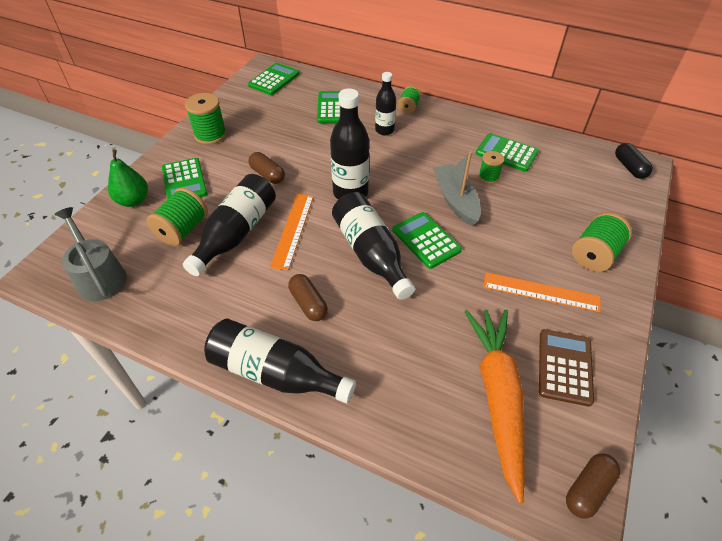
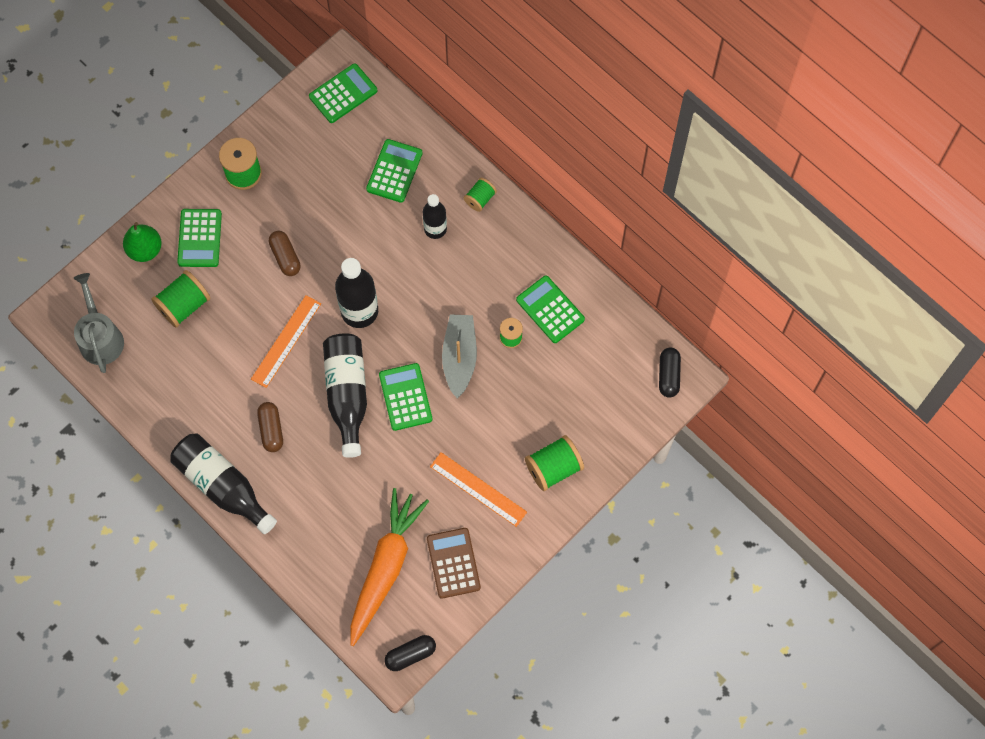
camera: 20 degrees right, 20 degrees up
(236, 233) = (232, 327): black bottle -> none
(565, 367) = (453, 563): brown calculator -> brown calculator turned 45 degrees counterclockwise
(588, 489) = (410, 655): brown capsule -> black capsule

